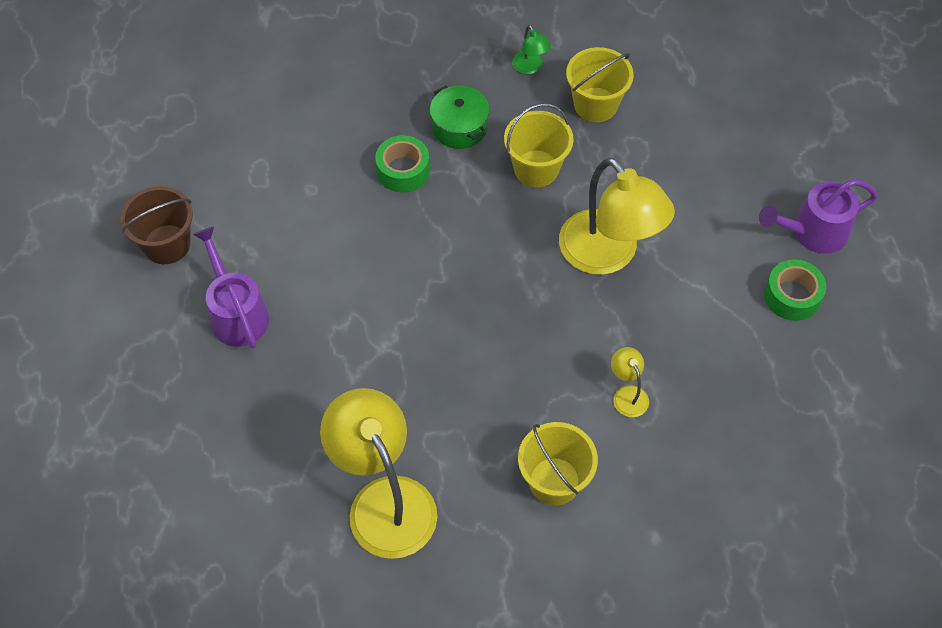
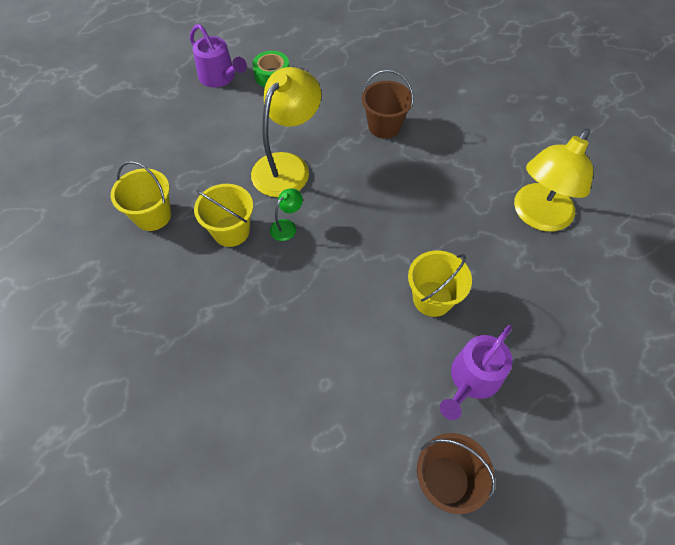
camera: 115 degrees left, 0 degrees up
(403, 170) = (273, 320): green tape -> none
(459, 127) = (210, 298): green pot -> none
(530, 67) = (126, 272): green lamp -> green lamp (287, 226)
(554, 481) = (462, 140): yellow bucket -> yellow bucket (432, 298)
(627, 394) = (384, 126): yellow lamp -> brown bucket

